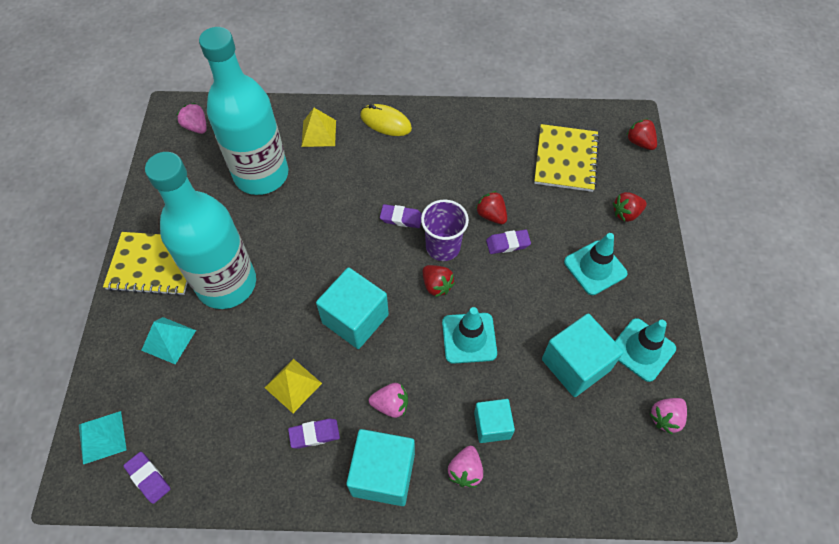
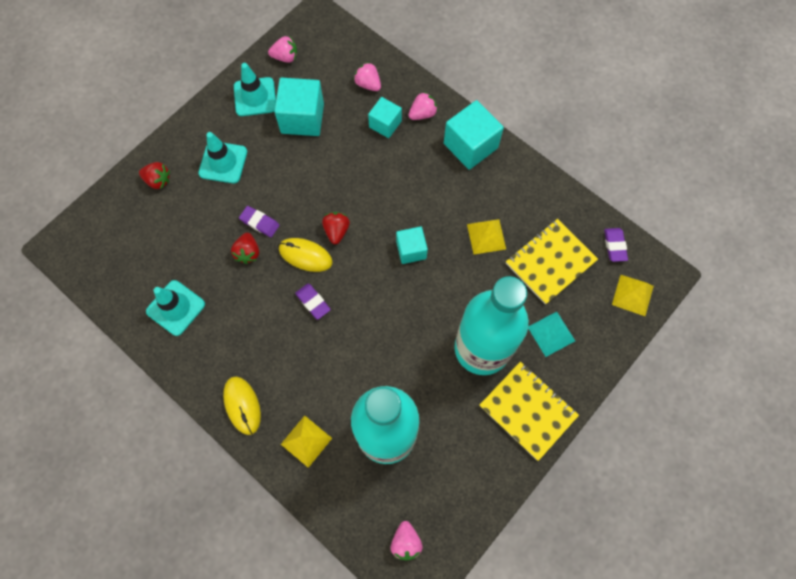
camera: 140 degrees left, 10 degrees up
(102, 437) = (632, 295): turquoise pyramid -> yellow pyramid
(314, 434) = (494, 196): purple eraser -> none
(355, 319) = (411, 250): turquoise cube -> turquoise cube, size x0.61
(391, 405) = (434, 179): pink strawberry -> pink strawberry (368, 84)
(443, 247) = (305, 255): purple cup -> yellow mouse
(469, 338) = (349, 181): turquoise traffic cone -> turquoise traffic cone (176, 308)
(565, 159) = (146, 253): yellow notebook -> yellow notebook (550, 262)
(639, 142) = (79, 223): red strawberry -> none

